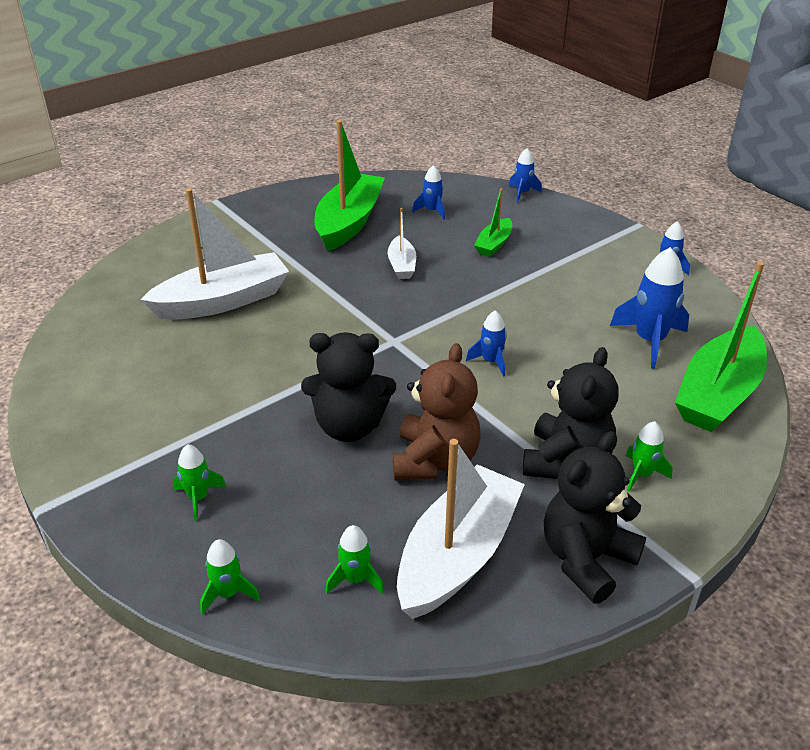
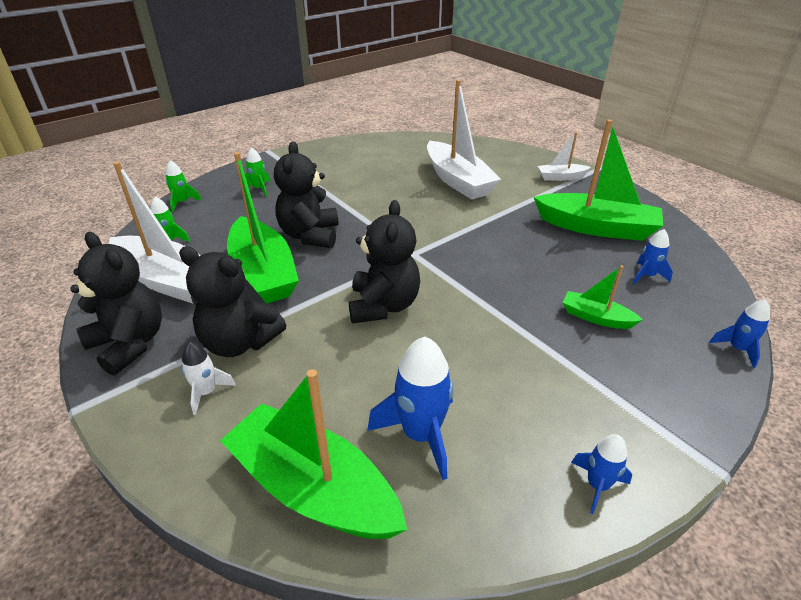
camera: 90 degrees right, 0 degrees up
(402, 265) = (532, 257): white boat -> white boat (561, 177)
(435, 460) = (263, 272): brown teddy bear -> green boat
(491, 361) = (383, 306): blue rocket -> black teddy bear
(641, 474) = (206, 392): green rocket -> white rocket

